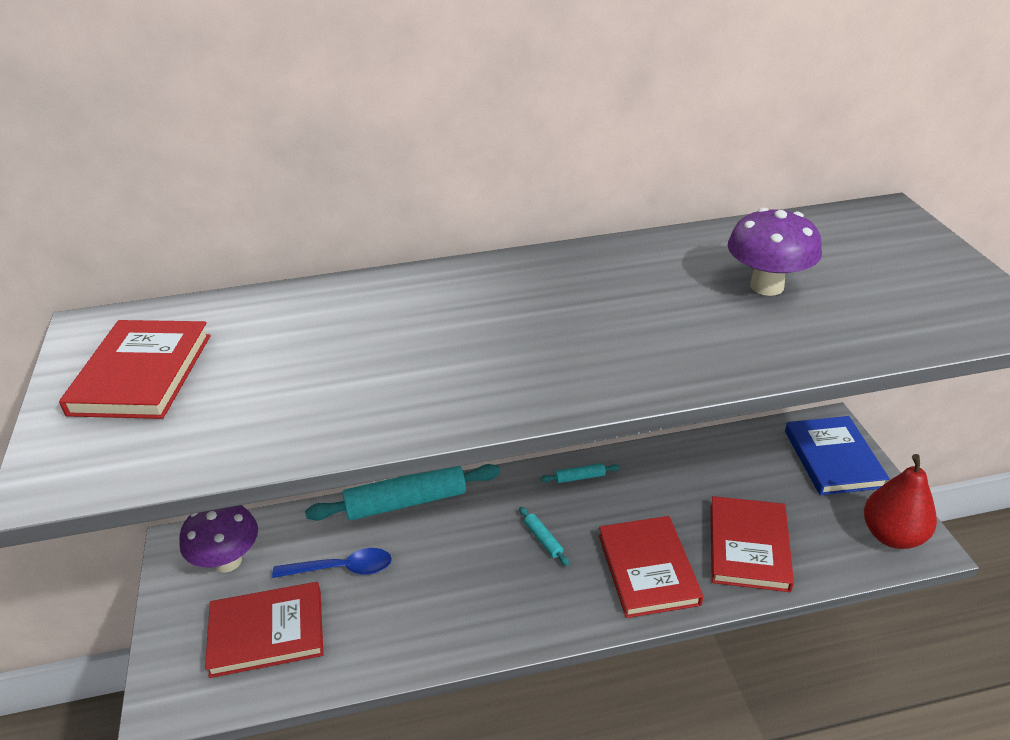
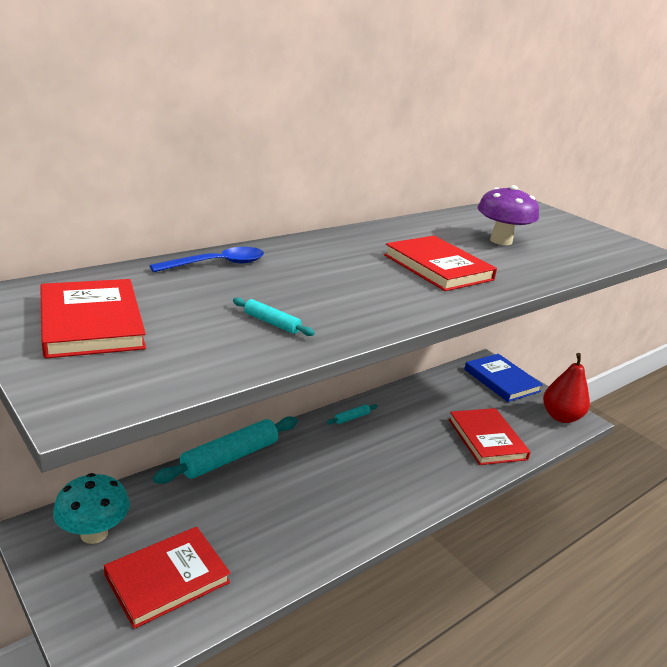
camera: 30 degrees left, 10 degrees down
(228, 561) = (94, 533): purple mushroom -> turquoise mushroom
(342, 569) = (205, 516): blue spoon -> blue spoon (217, 264)
(543, 539) = (352, 462): turquoise rolling pin -> turquoise rolling pin (271, 323)
(648, 569) = (434, 465): red book -> red book (438, 267)

